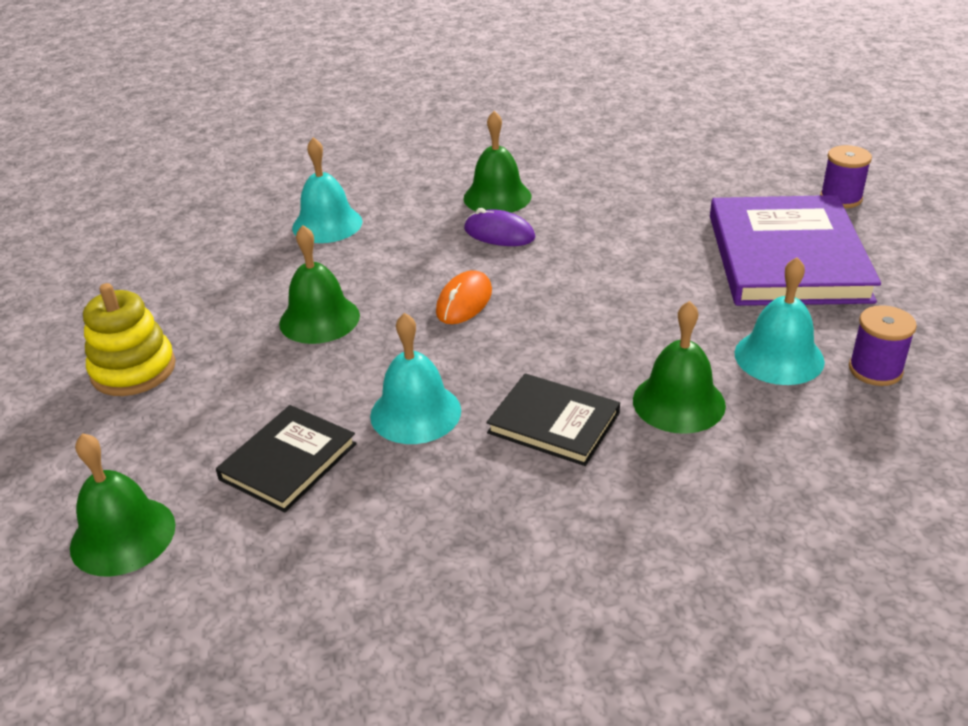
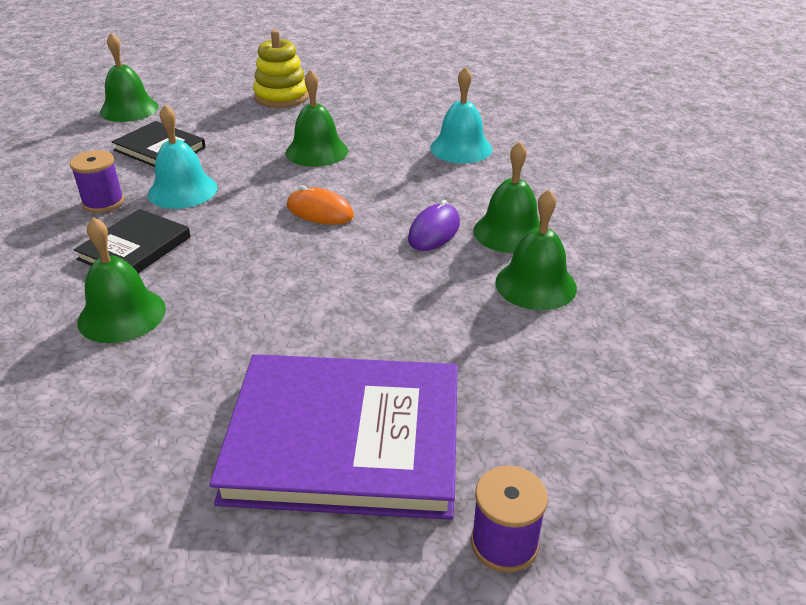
camera: 90 degrees right, 0 degrees up
(576, 186) = (535, 284): none -> green bell
(779, 357) = (152, 392): turquoise bell -> none
(875, 370) = (91, 468): purple spool -> purple spool (103, 202)

